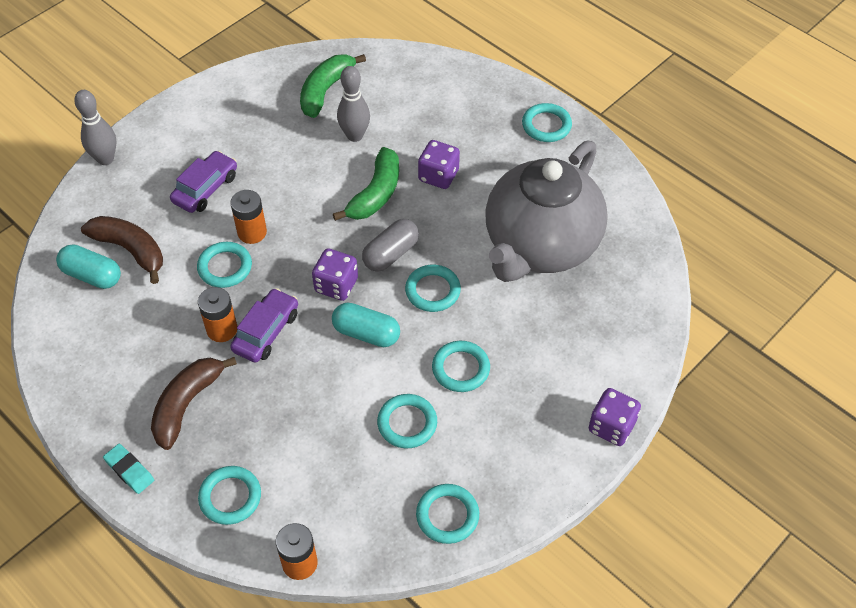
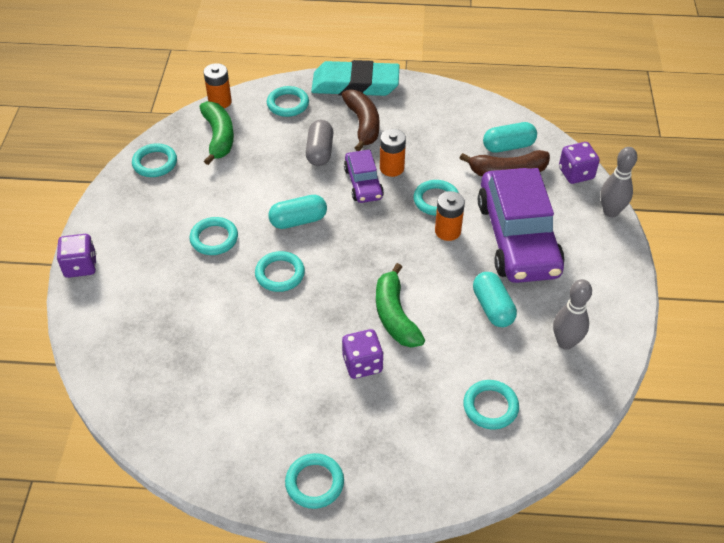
camera: 140 degrees right, 5 degrees down
(129, 470) = (355, 84): turquoise eraser -> turquoise eraser, size x2.37
(205, 189) = (517, 238): purple car -> purple car, size x2.00
(296, 151) = (493, 307): none -> turquoise capsule
(326, 91) = (538, 376): green banana -> green banana (218, 137)
(336, 285) = (350, 235): purple dice -> purple dice (576, 173)
(355, 135) = (466, 352): grey bowling pin -> grey bowling pin (565, 342)
(391, 254) = (335, 279): grey capsule -> grey capsule (320, 151)
(407, 423) = (221, 190): turquoise ring -> turquoise ring (490, 407)
(540, 245) = (227, 360): grey teapot -> none

